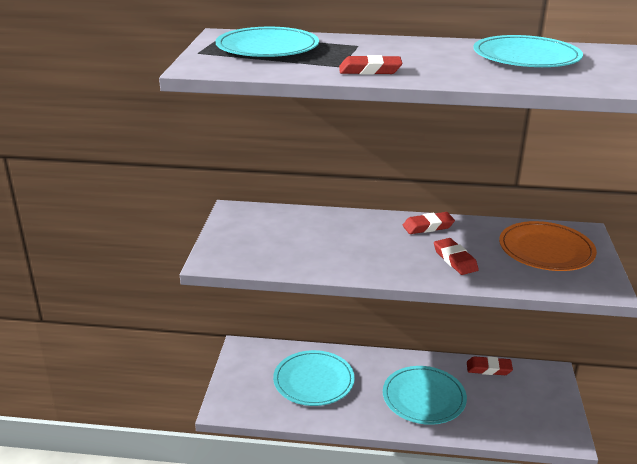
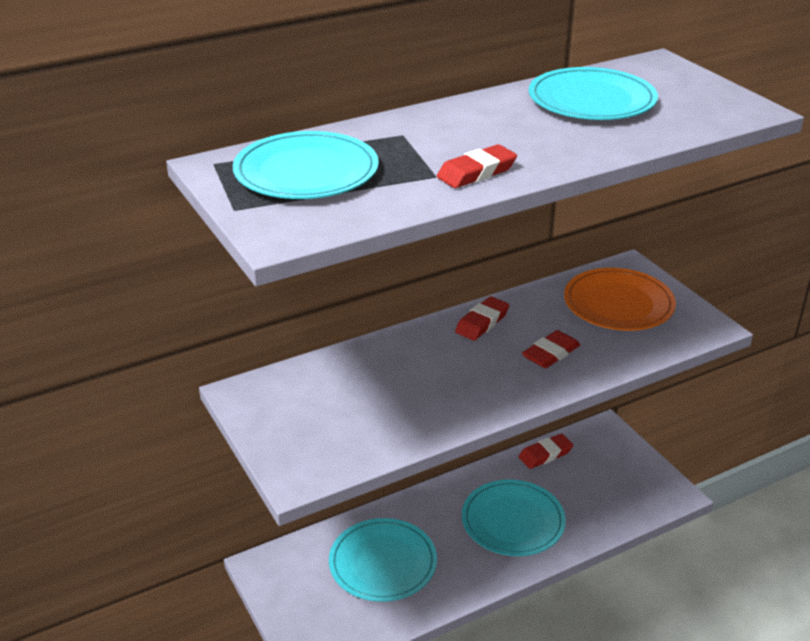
camera: 35 degrees left, 5 degrees up
(455, 260) = (550, 353): red eraser -> red eraser turned 75 degrees counterclockwise

